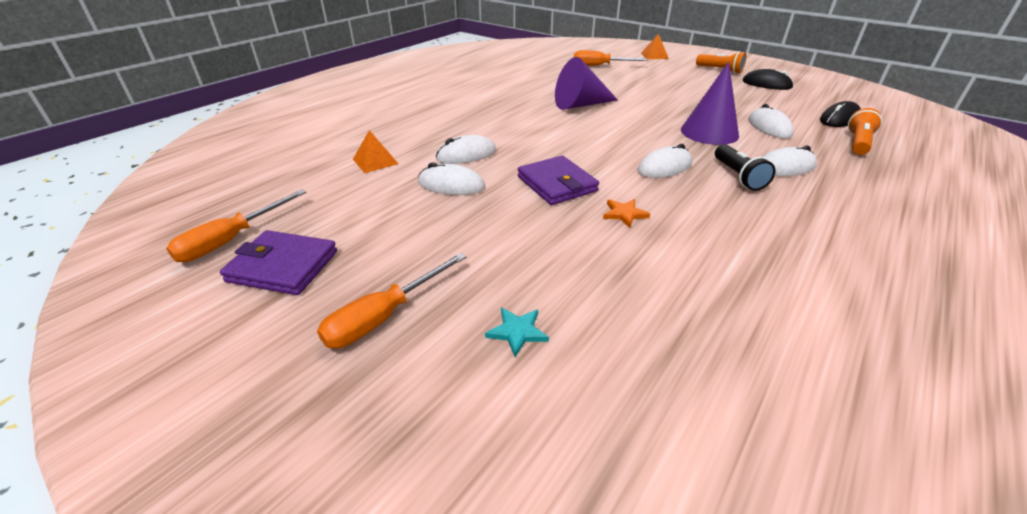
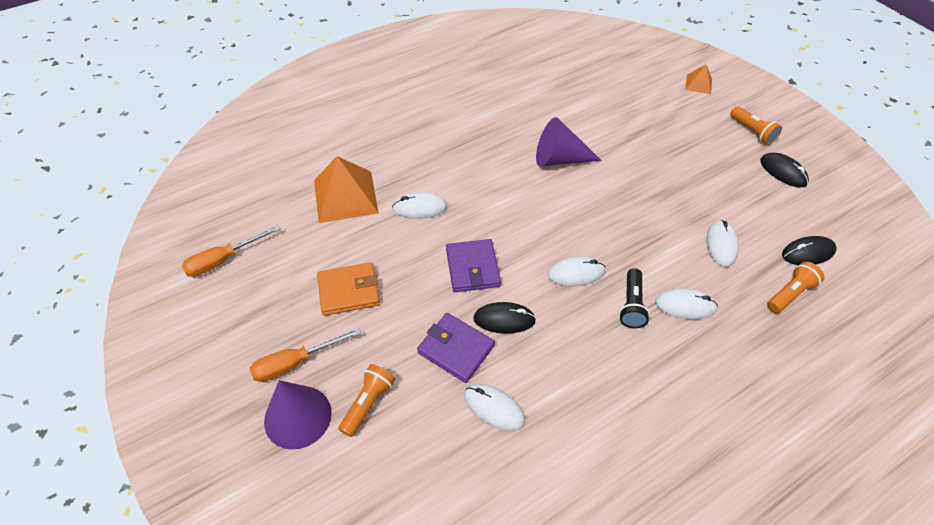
camera: 20 degrees right, 15 degrees up
(283, 266) = (248, 297): purple wallet -> purple wallet (456, 349)
(375, 161) = (345, 196): orange pyramid -> orange pyramid, size x1.99
(423, 231) = (349, 291): none -> orange wallet
(451, 185) = (391, 244): white mouse -> white mouse (494, 408)
(517, 332) = (368, 403): turquoise star -> orange flashlight
(599, 66) = (623, 91): orange screwdriver -> none
(624, 214) = (504, 319): orange star -> black mouse
(709, 132) = (654, 236): purple cone -> purple cone (298, 416)

